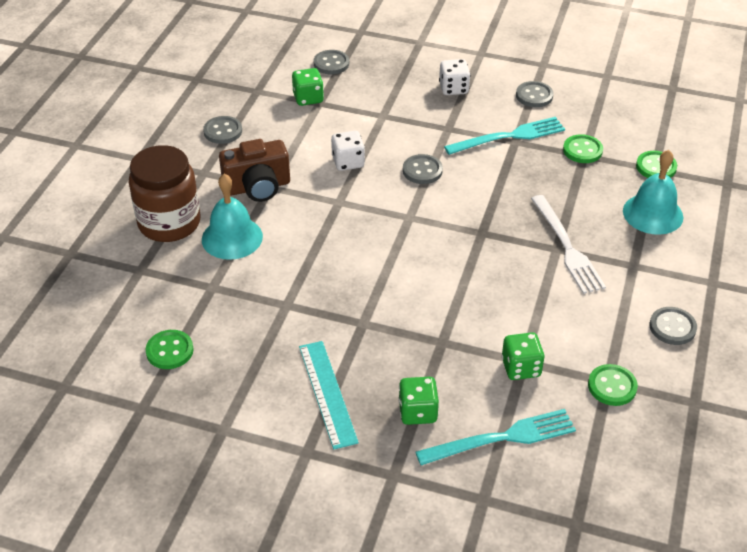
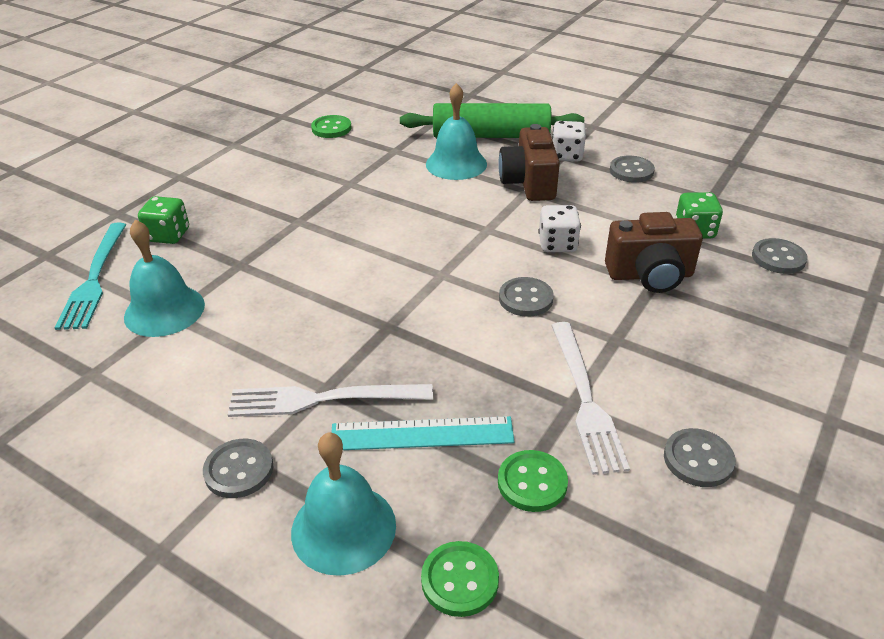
camera: 105 degrees right, 5 degrees down
(169, 223) = (491, 136): brown jar -> green rolling pin
(327, 393) = (229, 192): turquoise ruler -> turquoise ruler (422, 434)
(372, 117) = (650, 275): none -> brown camera
(453, 88) = (719, 364): white dice -> white dice (566, 155)
(509, 137) = (585, 399): turquoise fork -> white fork
(521, 368) = (164, 310): green dice -> turquoise bell
(612, 386) = (81, 375): green button -> none
(672, 327) = (116, 465): grey button -> grey button (239, 470)

